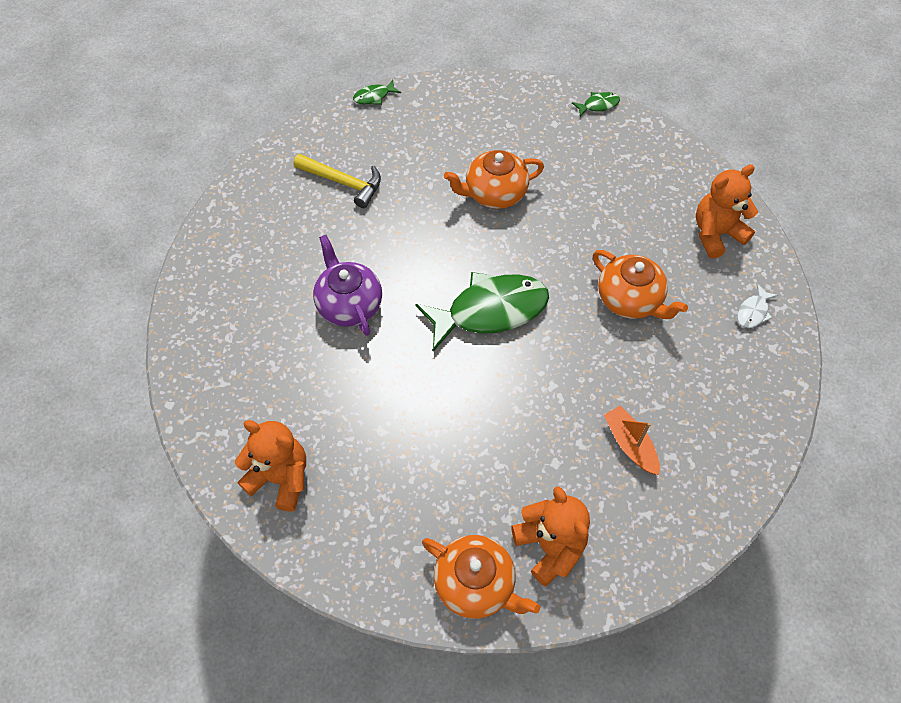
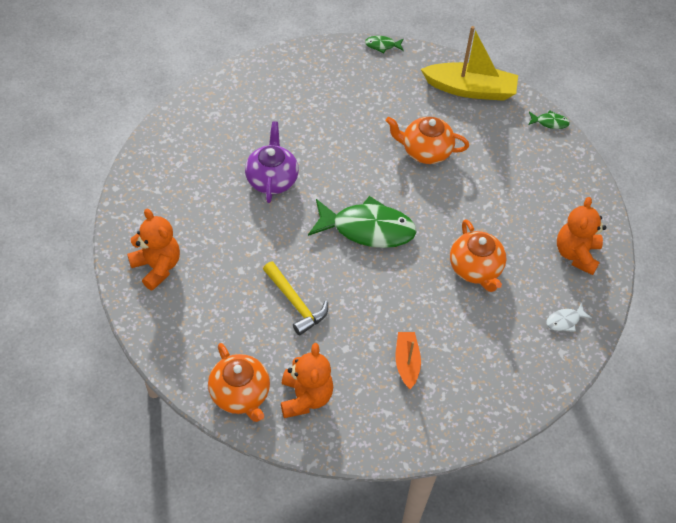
camera: 25 degrees right, 5 degrees down
(343, 182) = (321, 96): yellow hammer -> yellow hammer (295, 303)
(497, 105) = (470, 89): none -> yellow boat
(716, 234) = (576, 254): orange teddy bear -> orange teddy bear turned 75 degrees counterclockwise

